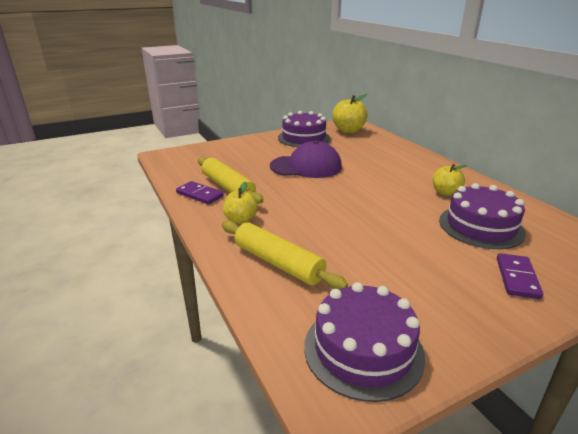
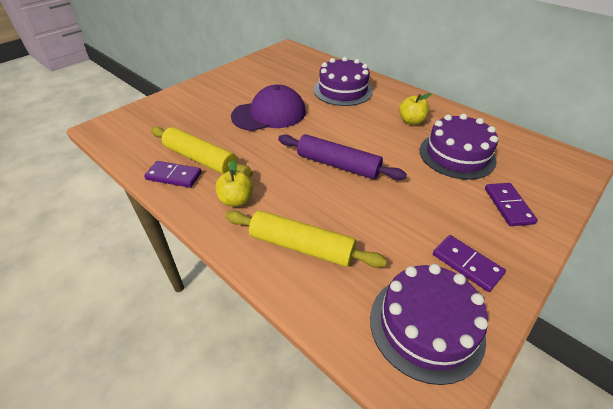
camera: 20 degrees left, 15 degrees up
(304, 138) = (248, 76): purple cake -> purple cake (343, 90)
(348, 130) = (289, 58): yellow apple -> none
(349, 212) = (338, 165): none -> purple rolling pin
(438, 313) = (467, 264): none -> purple domino

